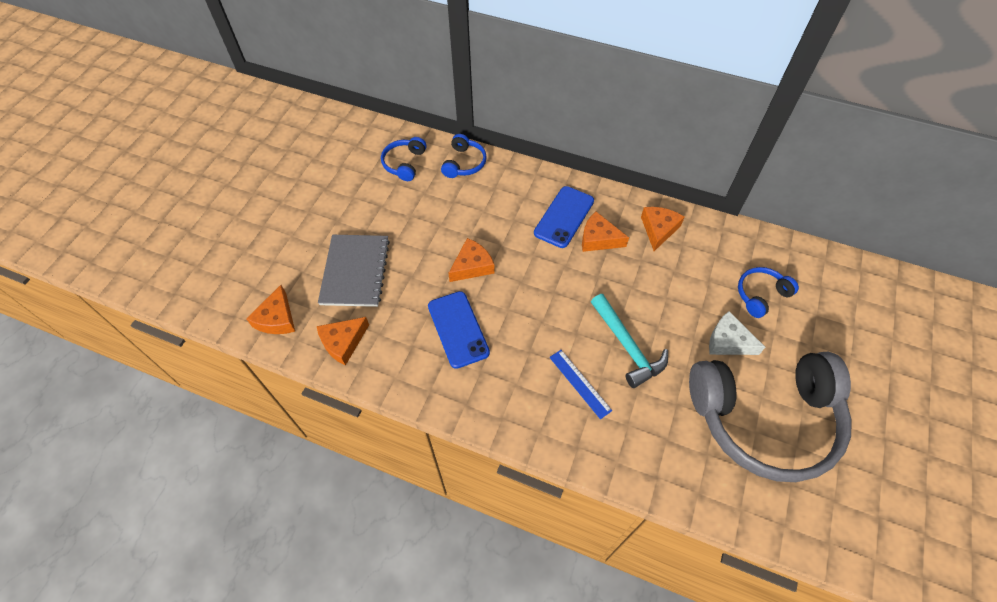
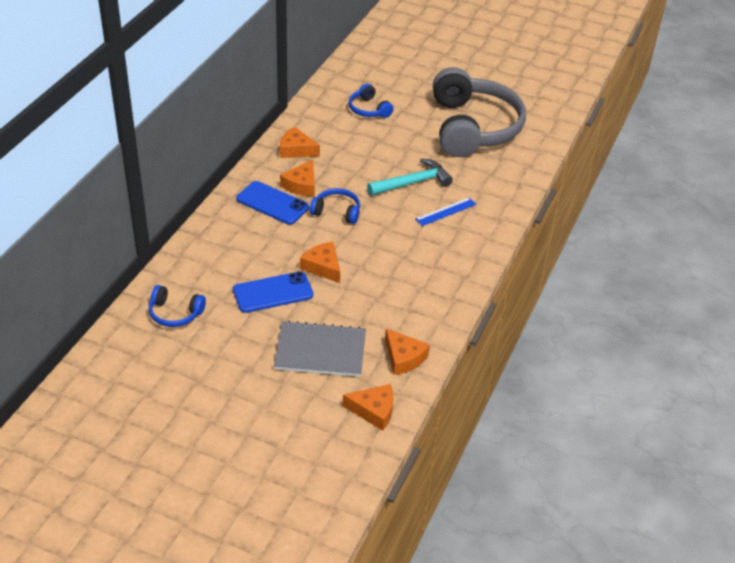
camera: 90 degrees left, 15 degrees down
(458, 329) = (392, 279): blue phone -> blue phone (273, 292)
(464, 163) = (186, 266): blue headphones -> blue headphones (337, 212)
(728, 341) = (409, 132): white cheese -> none

